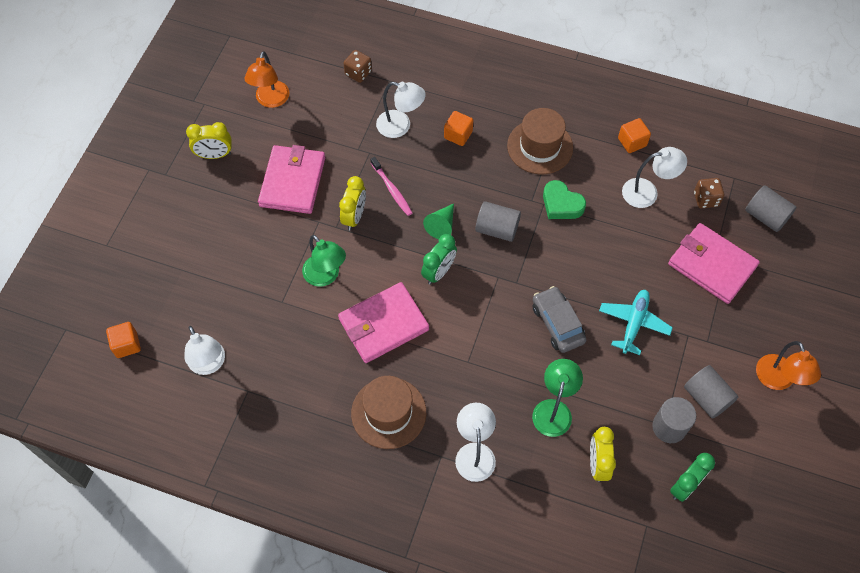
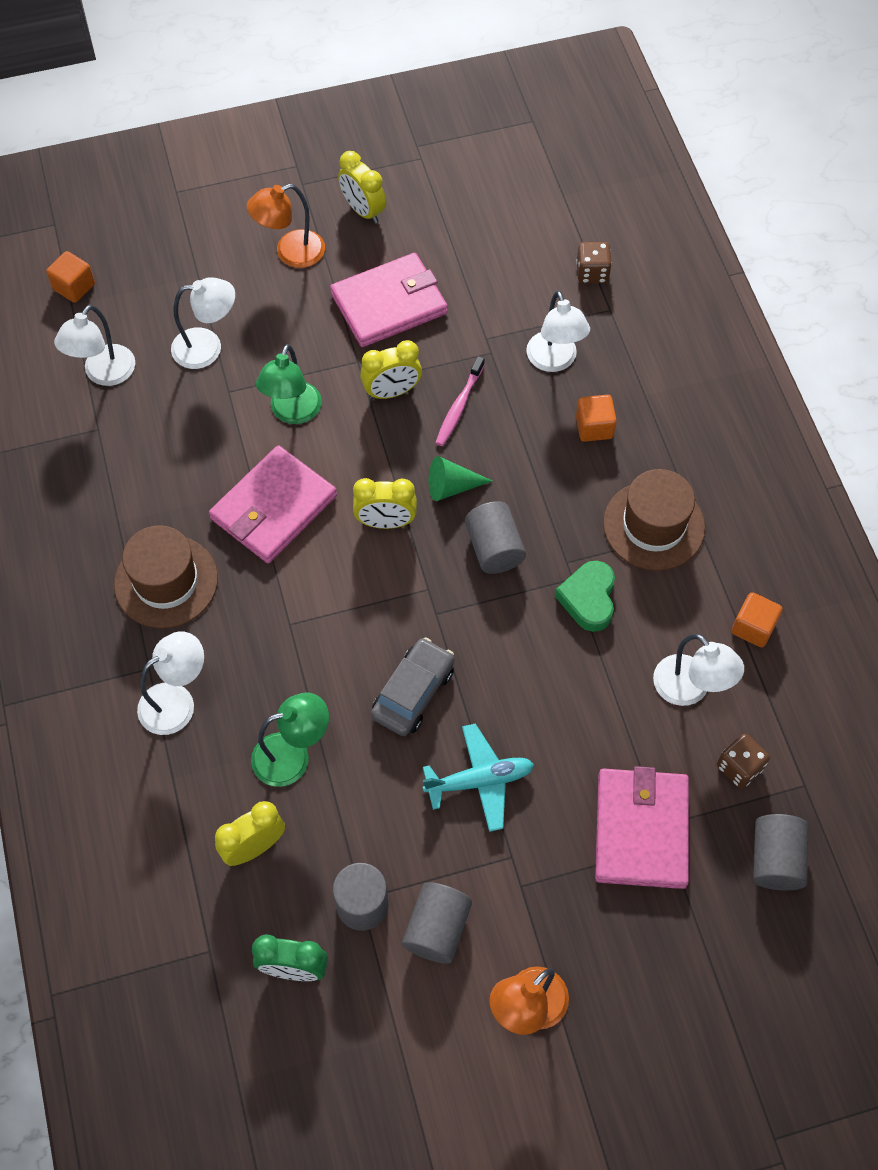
camera: 55 degrees right, 0 degrees up
(240, 294) = (207, 347): none -> white lamp
(271, 100) = (479, 214): orange lamp -> orange lamp (290, 253)
(383, 324) = (273, 508): pink wallet -> pink wallet turned 75 degrees counterclockwise
(438, 272) = (386, 522): green clock -> yellow clock

